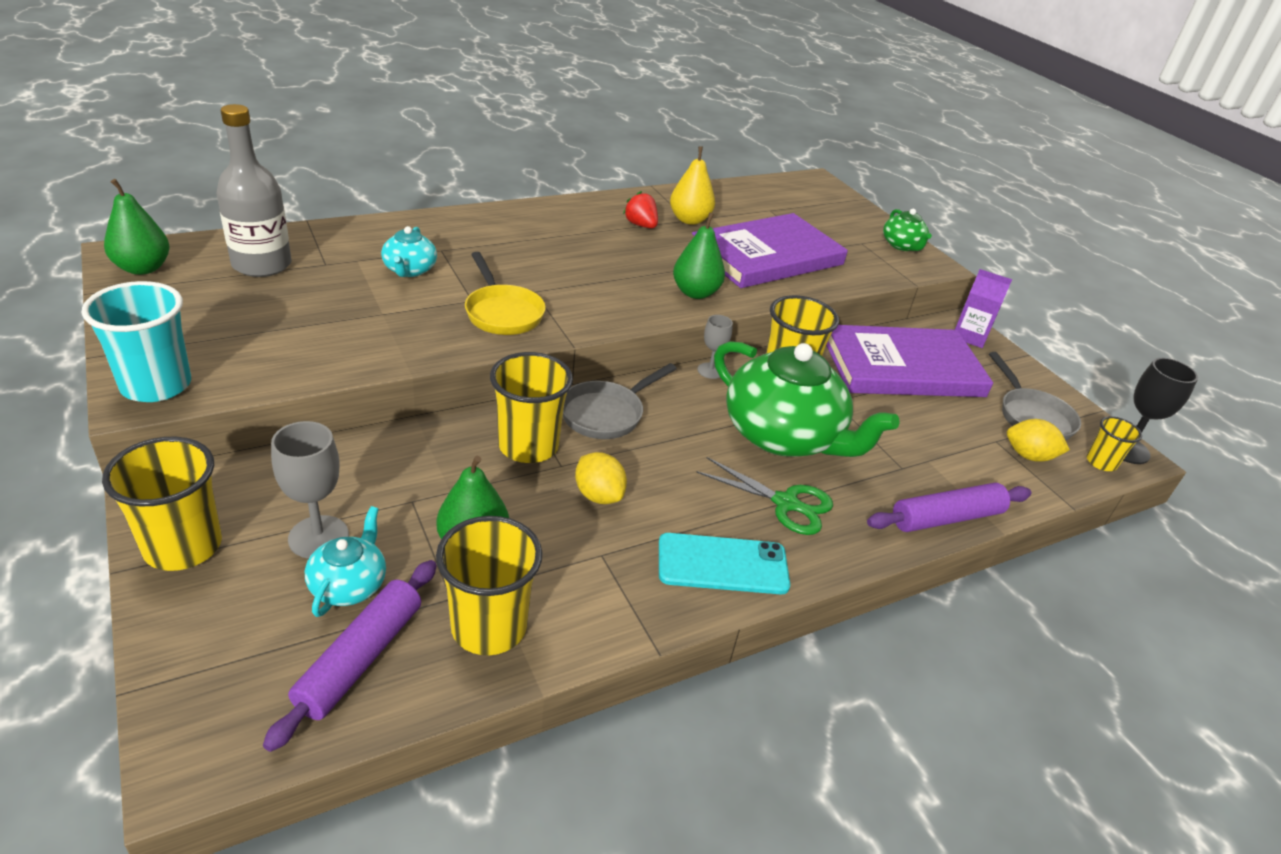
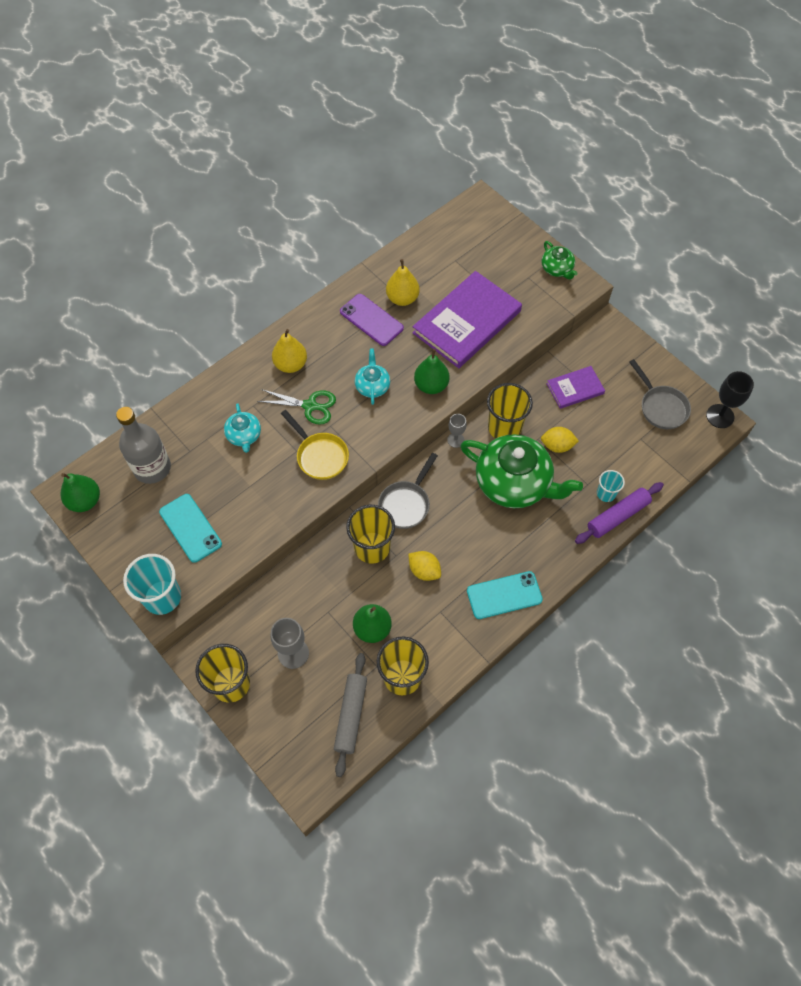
camera: 10 degrees left, 25 degrees up
(264, 329) = (190, 528): none -> turquoise phone
(349, 585) = (324, 677): turquoise teapot -> turquoise teapot (372, 386)
(360, 658) = (351, 715): purple rolling pin -> grey rolling pin
(514, 232) = (291, 364): none -> yellow pear
(641, 225) = (371, 320): red strawberry -> purple phone
(785, 503) = (527, 538): green scissors -> green scissors (310, 406)
(902, 367) = (575, 388): purple book -> purple book, size x0.51
(930, 486) = (606, 493): none -> turquoise cup
(969, 336) = (615, 336): purple carton -> none
(1028, 456) = (661, 445): yellow lemon -> yellow lemon (557, 446)
(1101, 462) = (704, 434): yellow cup -> none

